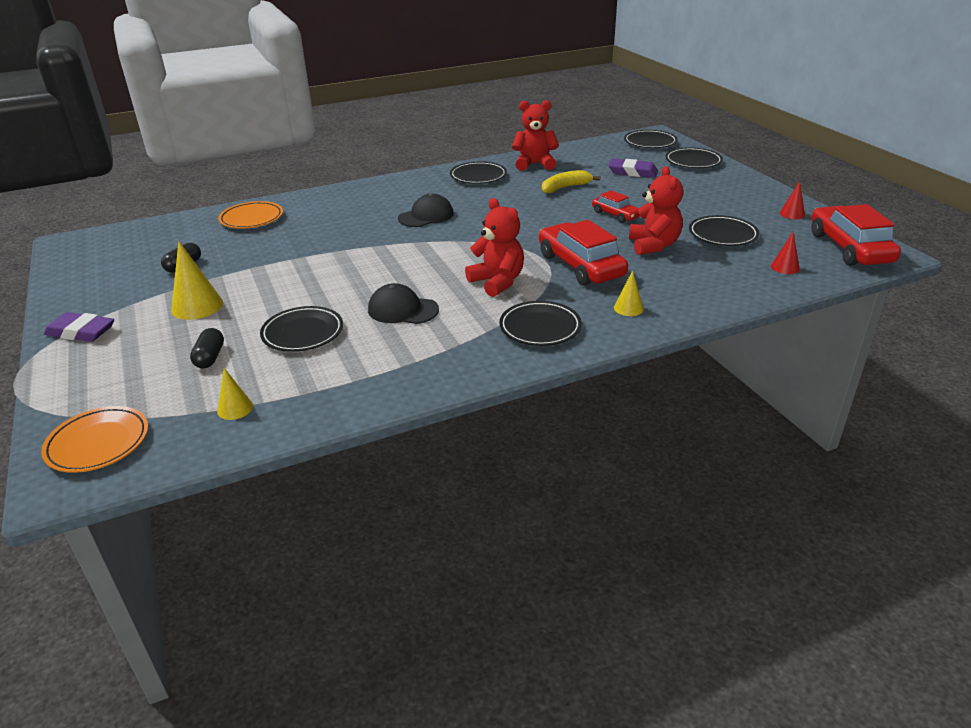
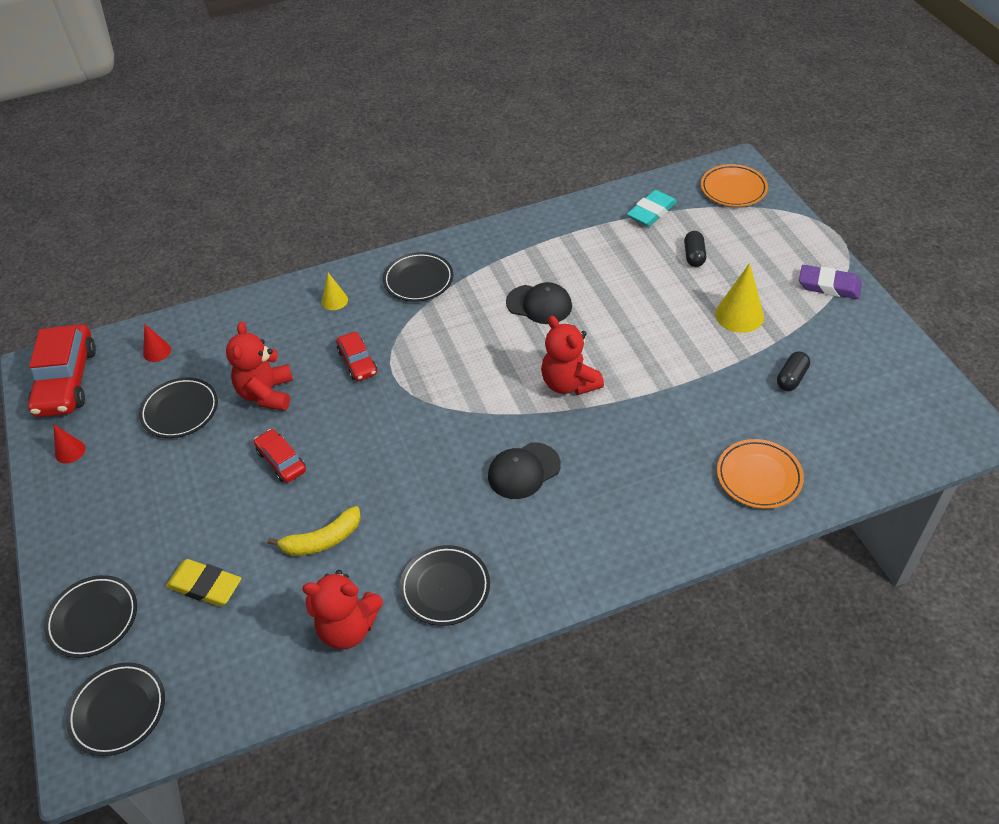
camera: 175 degrees left, 15 degrees up
(235, 408) = (651, 212): yellow cone -> turquoise eraser
(303, 333) = (624, 279): black plate -> none
(497, 282) = (447, 339): red teddy bear -> red teddy bear (569, 383)
(580, 265) = (357, 362): red car -> red car, size x0.54
(632, 172) = (205, 586): purple eraser -> yellow eraser

